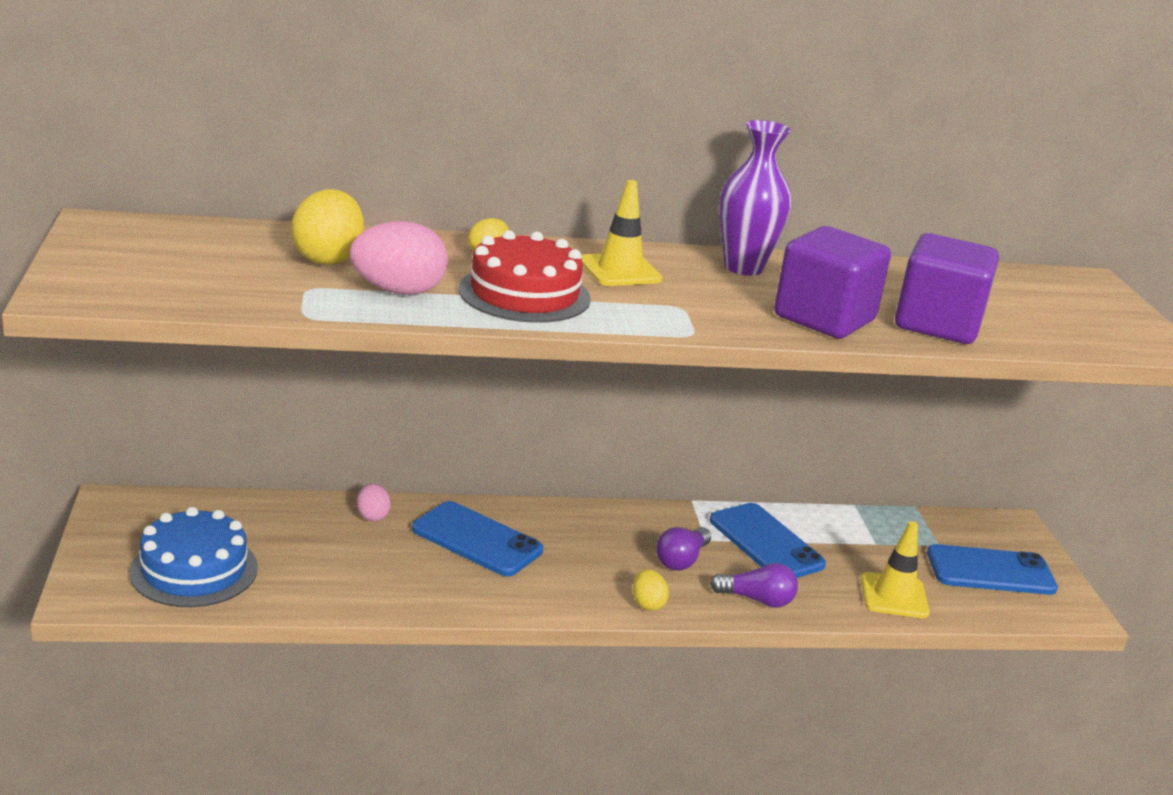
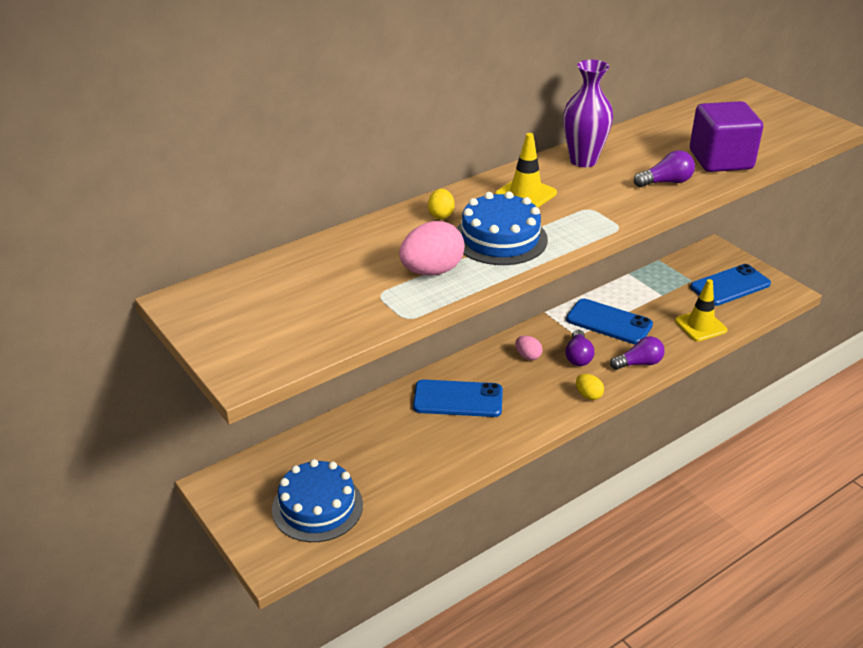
camera: 25 degrees left, 10 degrees up
(327, 258) = (358, 263): yellow egg -> none
(372, 516) = (382, 413): pink egg -> pink egg (528, 356)
(524, 294) = (500, 238): red cake -> blue cake
(824, 318) = (666, 182): purple cube -> purple light bulb

